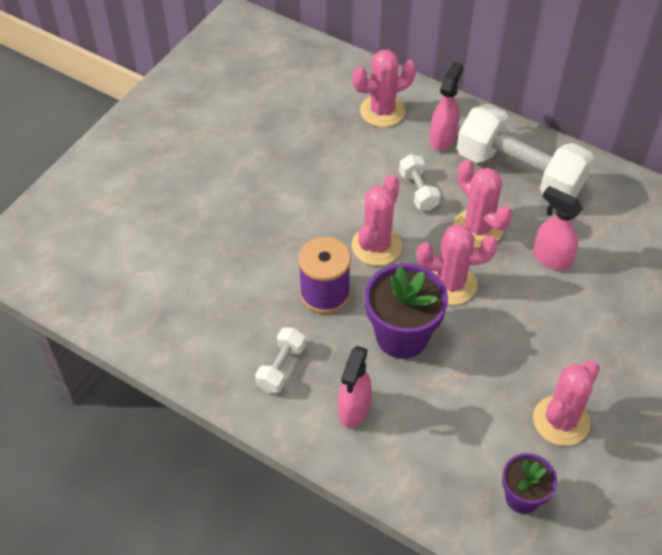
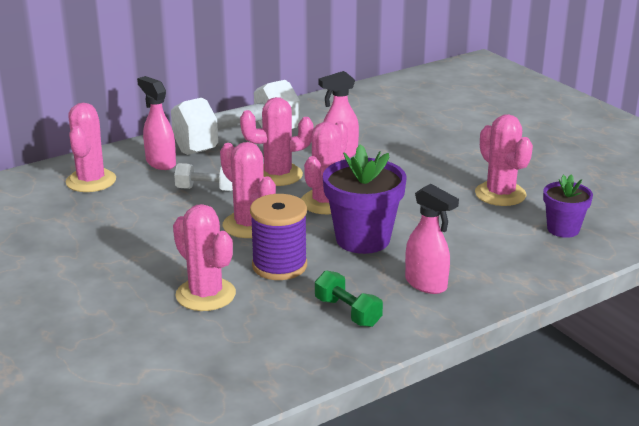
camera: 65 degrees left, 25 degrees down
(257, 264) = (205, 295): none -> pink cactus
(281, 367) = (348, 312): white dumbbell -> green dumbbell

